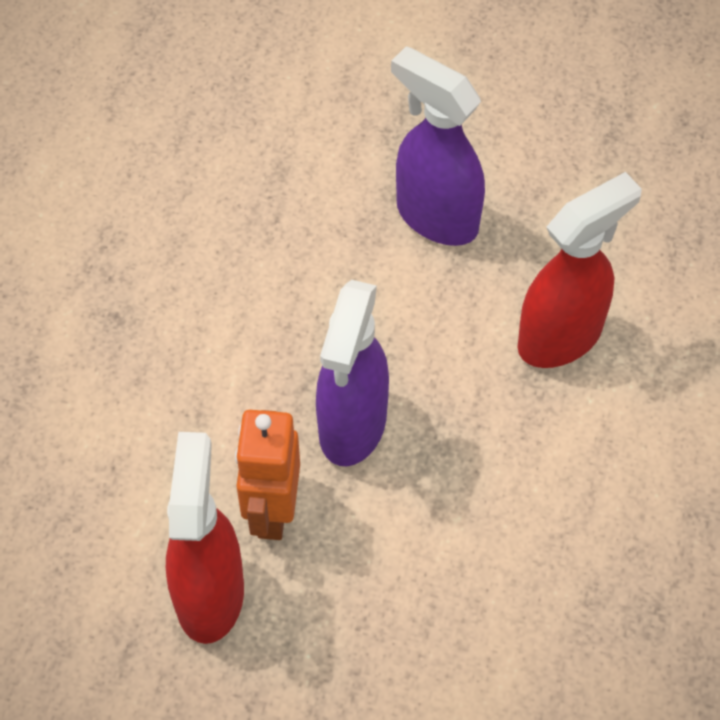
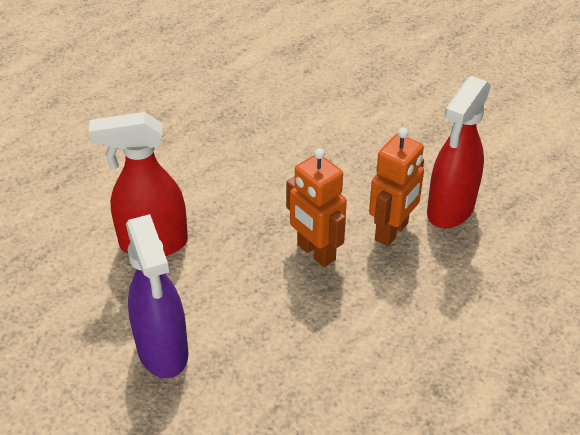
camera: 150 degrees left, 15 degrees down
(352, 426) = (315, 253): purple spray bottle -> orange robot

